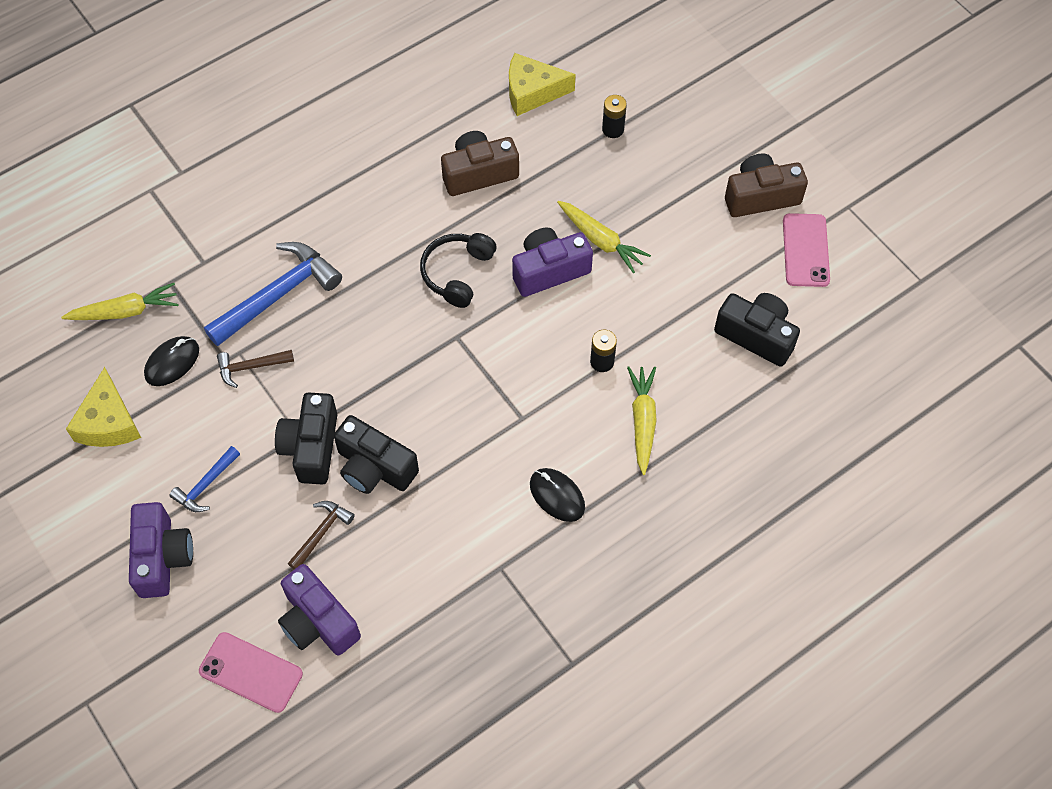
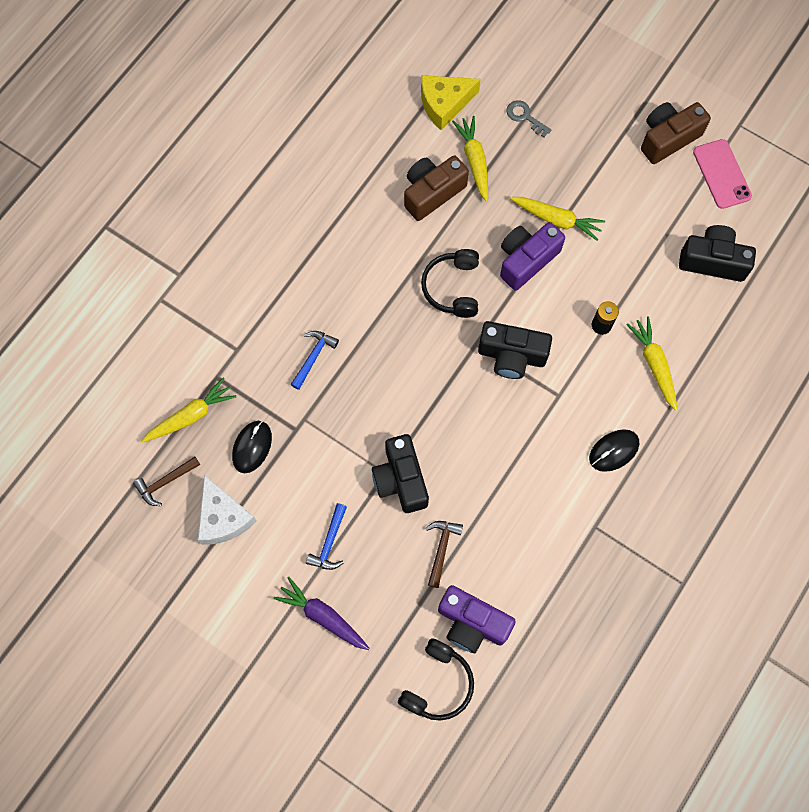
camera: 20 degrees left, 10 degrees up
(108, 422) = (223, 517): yellow cheese -> white cheese
(162, 557) = (322, 616): purple camera -> purple carrot
(251, 367) = (320, 428): brown hammer -> brown hammer (165, 482)
(251, 672) = (437, 684): pink phone -> black headphones
(278, 295) = (313, 357): blue hammer -> blue hammer, size x0.52
(374, 467) = (459, 479): black camera -> black camera (511, 356)
(538, 156) = (474, 160): none -> yellow carrot
(557, 496) = (613, 451): black mouse -> black mouse turned 60 degrees counterclockwise
(613, 129) = (525, 117): black battery -> grey key

